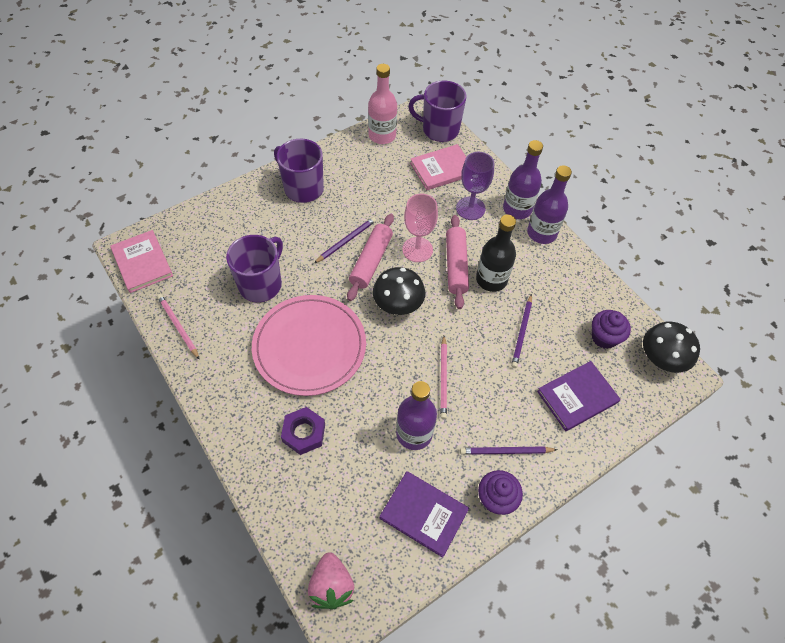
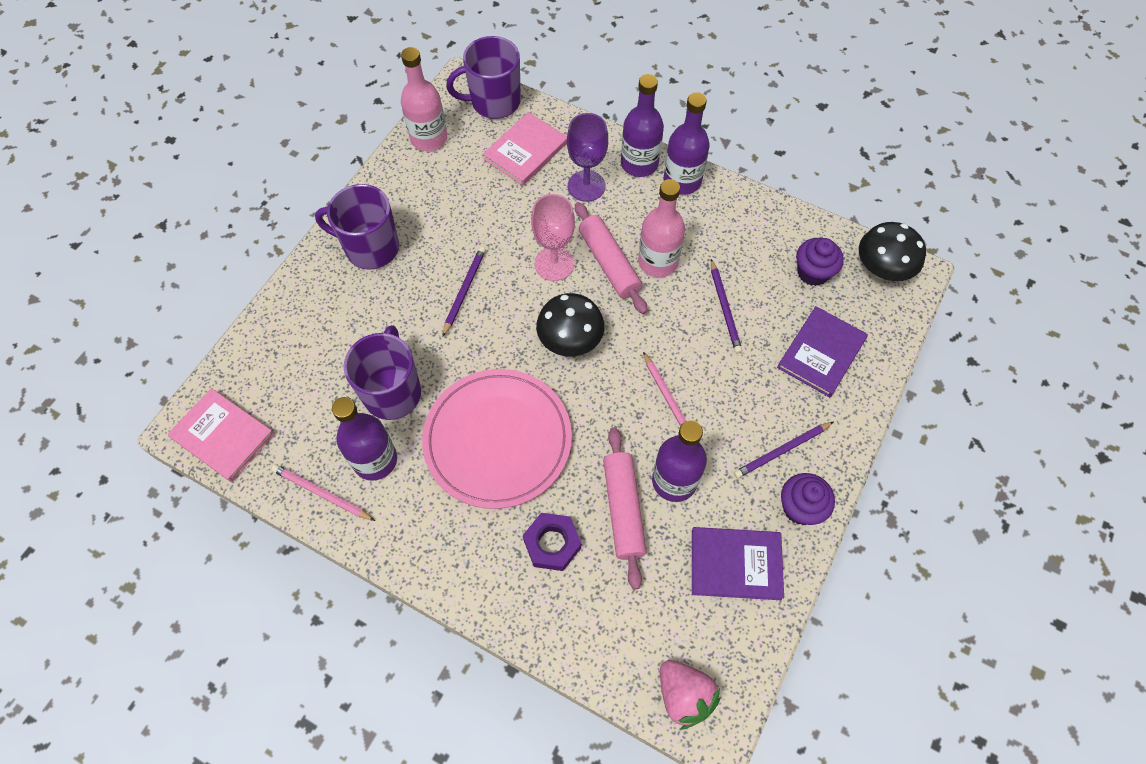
camera: 25 degrees left, 5 degrees up
(224, 321) = (375, 460): none -> purple bottle
(371, 261) = (508, 303): pink rolling pin -> pink rolling pin (623, 509)
(491, 279) = (658, 262): black bottle -> pink bottle

